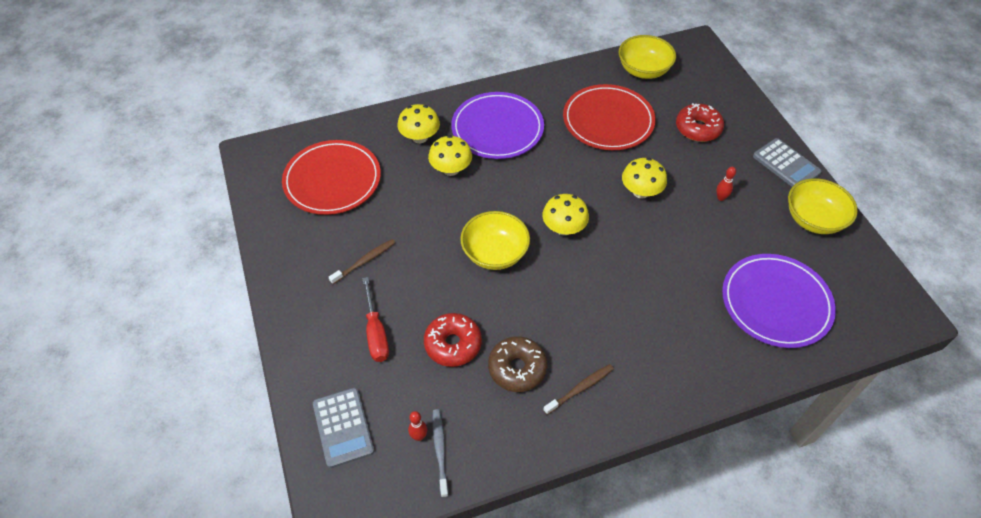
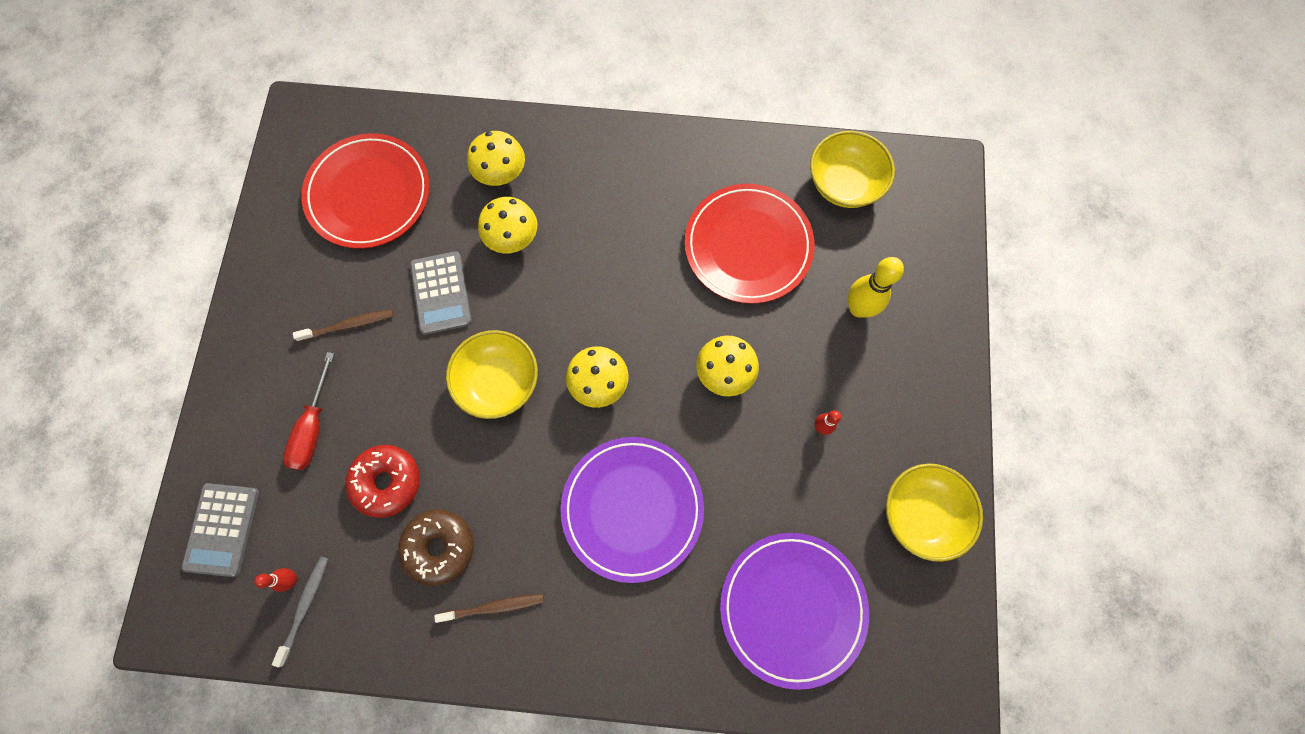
camera: 25 degrees right, 20 degrees up
(497, 129) = (601, 199): purple plate -> purple plate (632, 508)
(698, 128) = (858, 308): red donut -> yellow bowling pin
(786, 164) = (941, 415): grey calculator -> grey calculator (441, 293)

